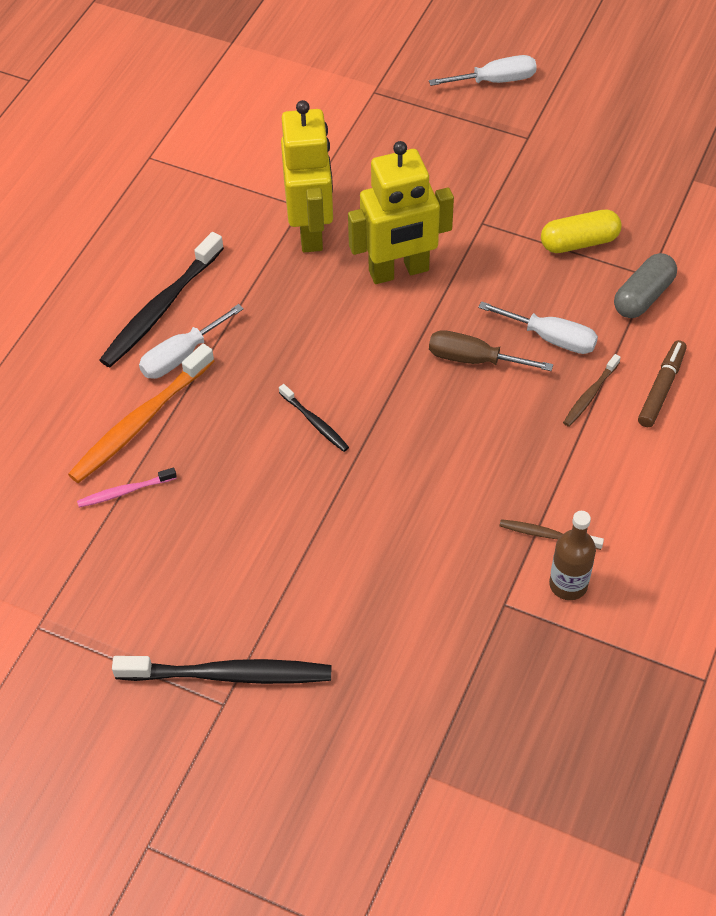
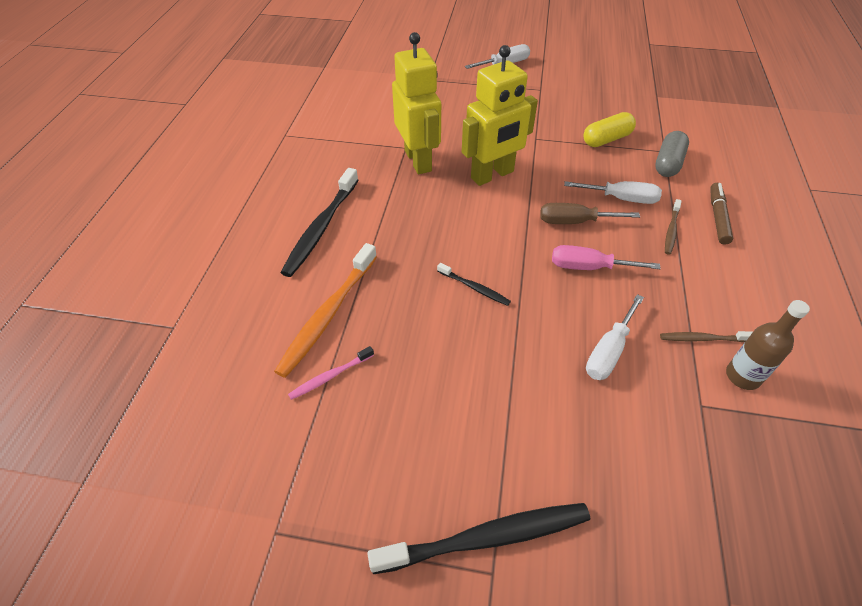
camera: 15 degrees left, 5 degrees down
(181, 356) = (348, 258): white screwdriver -> white screwdriver (609, 351)
(461, 423) = (589, 267): none -> pink screwdriver

